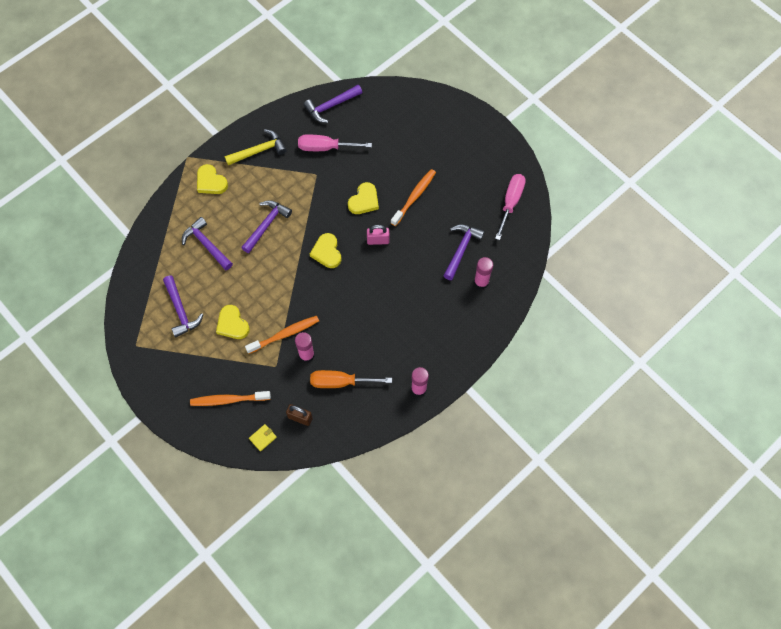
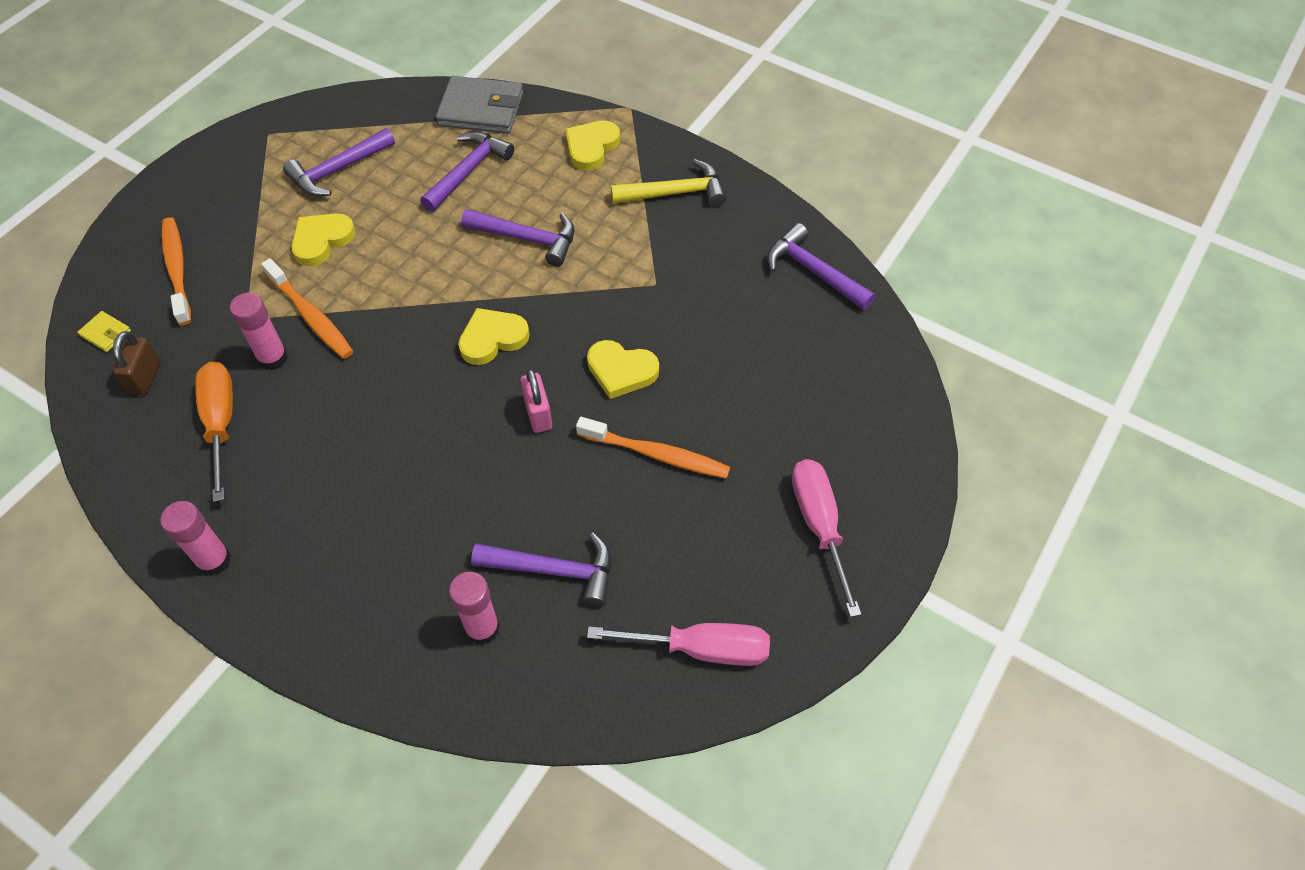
camera: 75 degrees right, 10 degrees down
(159, 230) = (481, 109): none -> grey wallet
(259, 151) = (675, 193): yellow hammer -> yellow hammer turned 60 degrees counterclockwise
(326, 147) = (718, 285): pink screwdriver -> pink screwdriver (819, 526)

